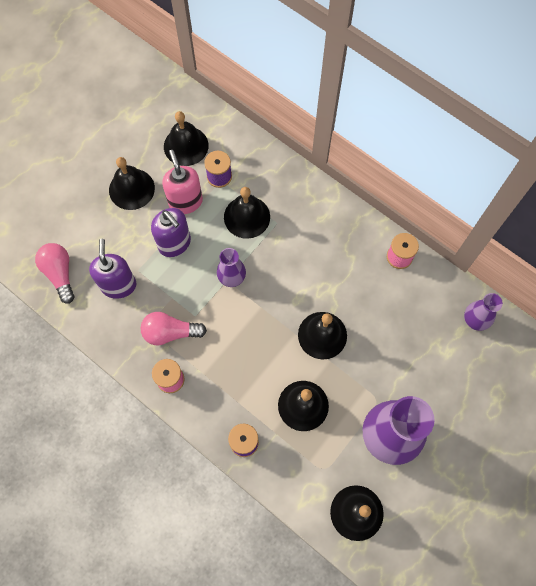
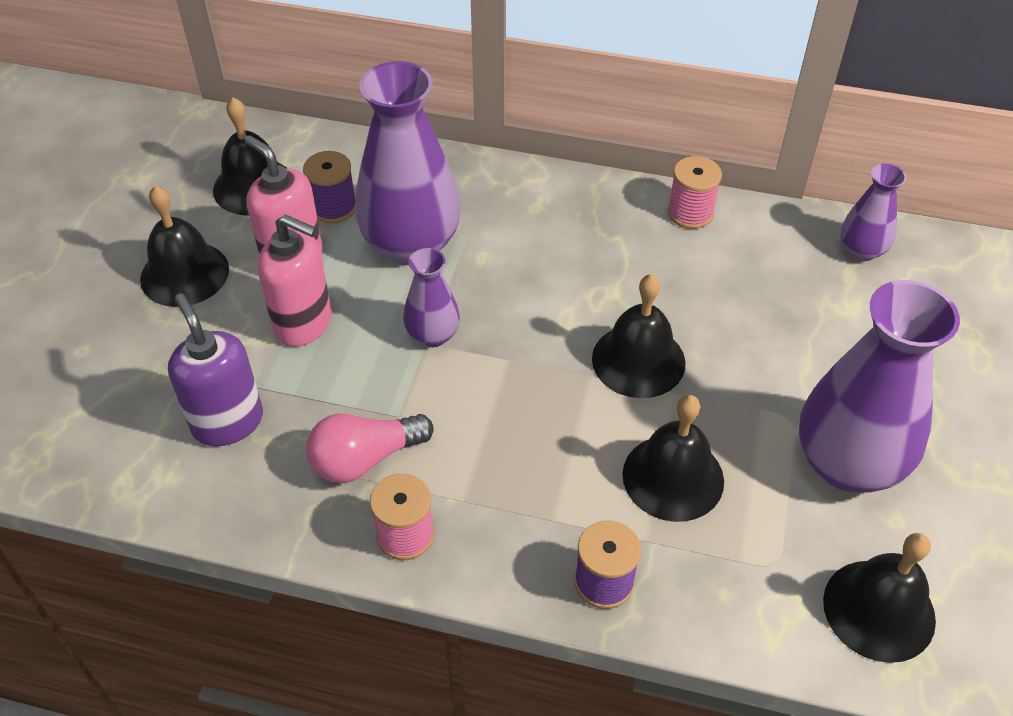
camera: 25 degrees left, 20 degrees down
(60, 274) = (100, 446): pink light bulb -> none
(175, 243) = (303, 323): purple soap dispenser -> pink soap dispenser
(247, 217) = (411, 244): black bell -> purple vase

